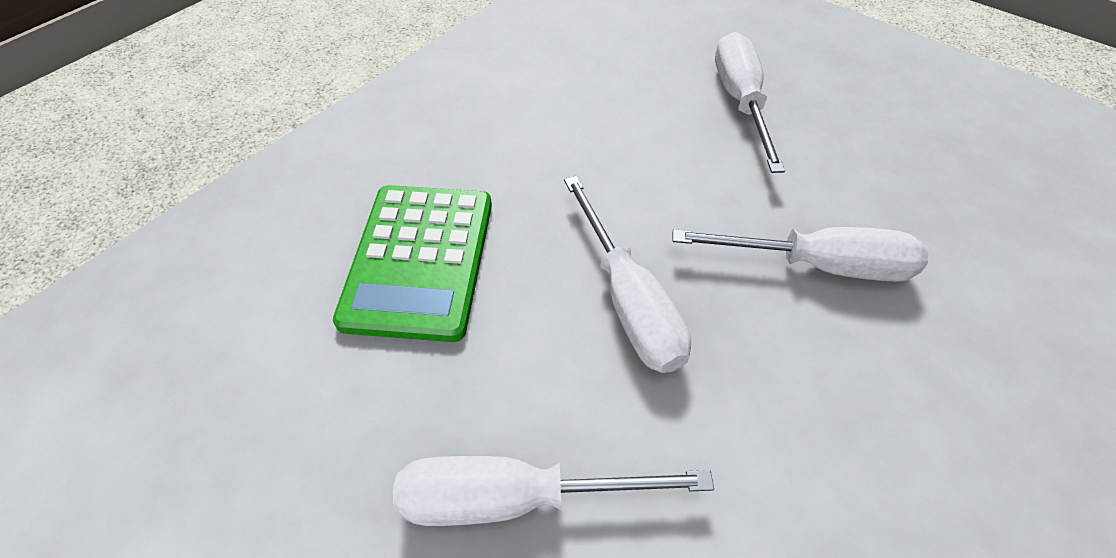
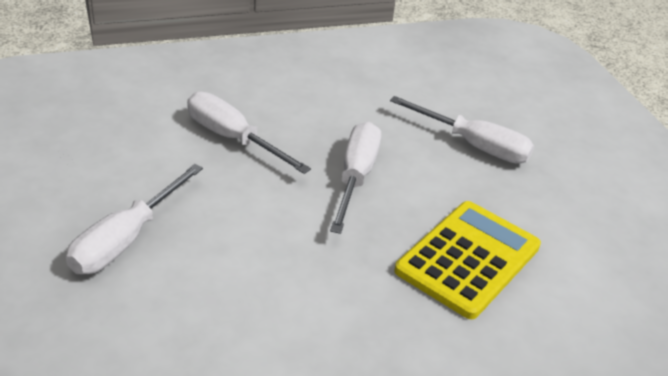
camera: 150 degrees left, 15 degrees down
(419, 260) = (468, 259): green calculator -> yellow calculator

